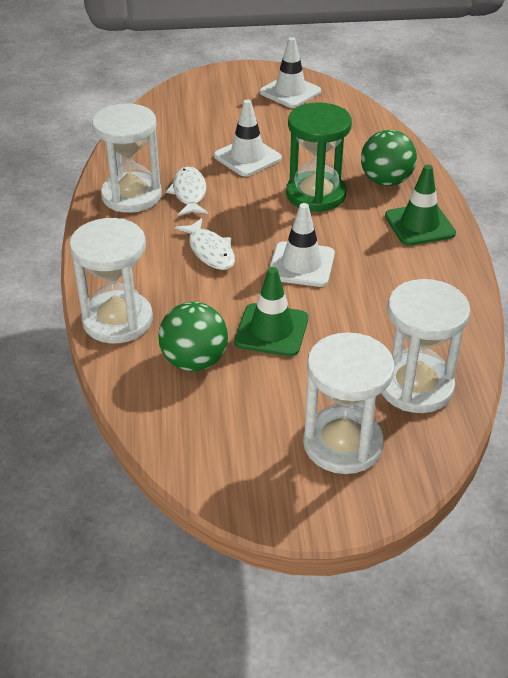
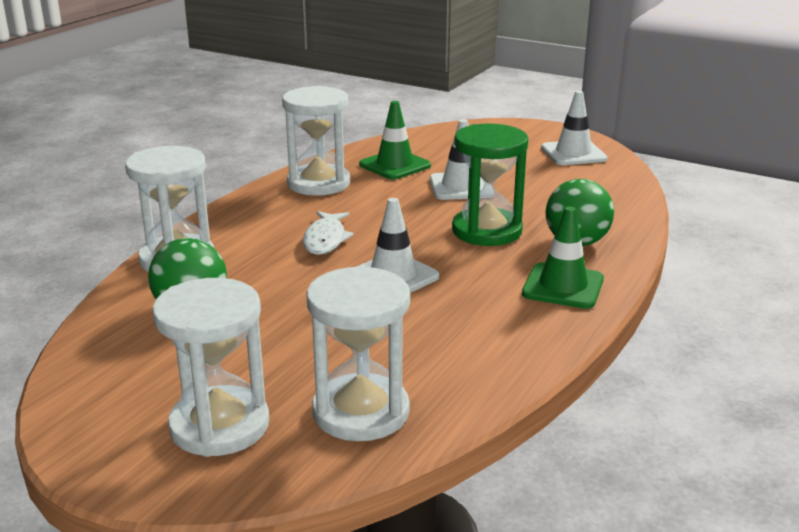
camera: 35 degrees right, 15 degrees down
(189, 193) = (369, 196): white fish -> none
(271, 330) = (291, 313): green traffic cone -> green traffic cone (395, 165)

